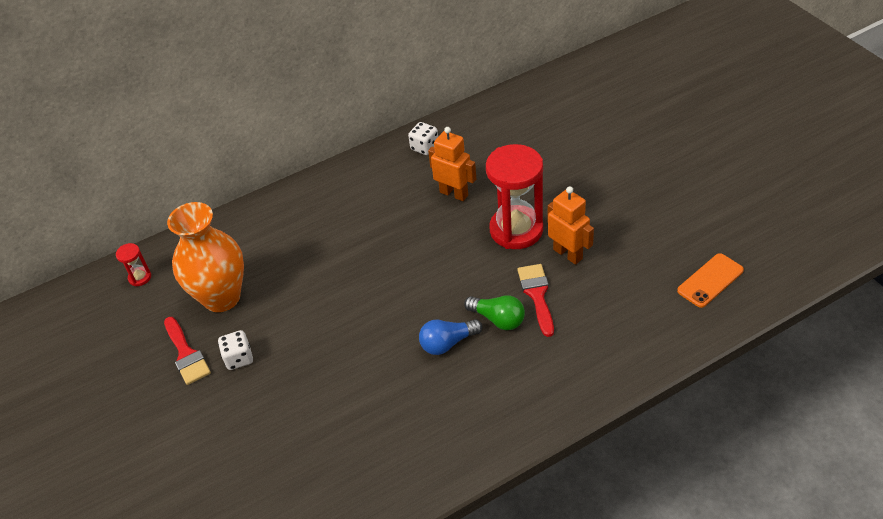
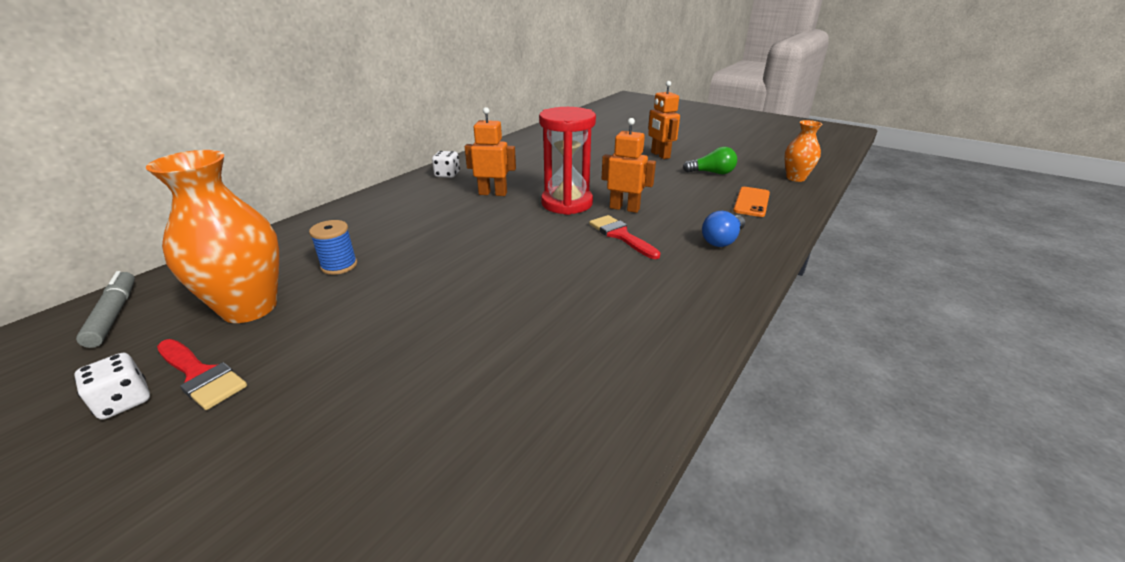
camera: 30 degrees left, 15 degrees down
(140, 277) = (114, 314): red hourglass -> grey marker
(239, 358) = (291, 359): white dice -> white dice (124, 401)
(291, 267) = (339, 266): none -> blue spool
(448, 343) = (560, 285): blue light bulb -> blue light bulb (722, 240)
(498, 319) = (598, 257): green light bulb -> green light bulb (711, 173)
(677, 162) = (660, 155): none -> orange robot
(804, 251) = (795, 178): none -> orange vase

